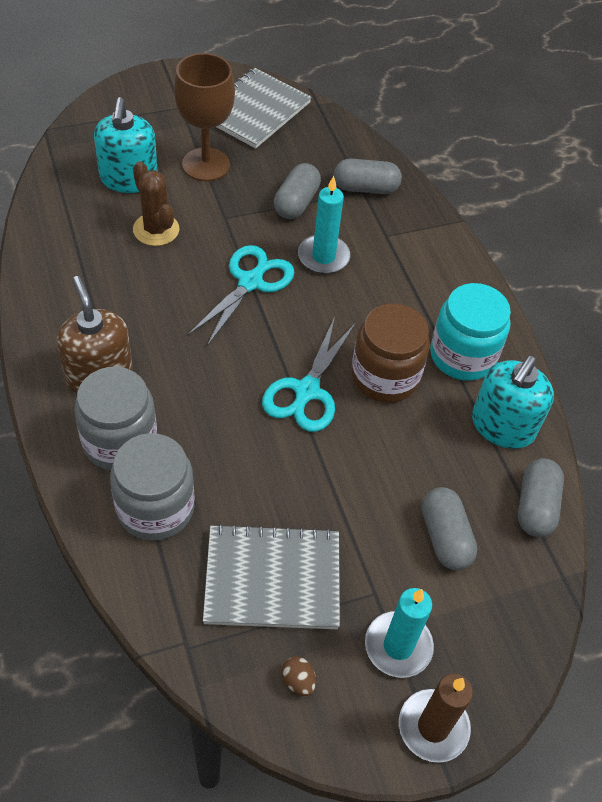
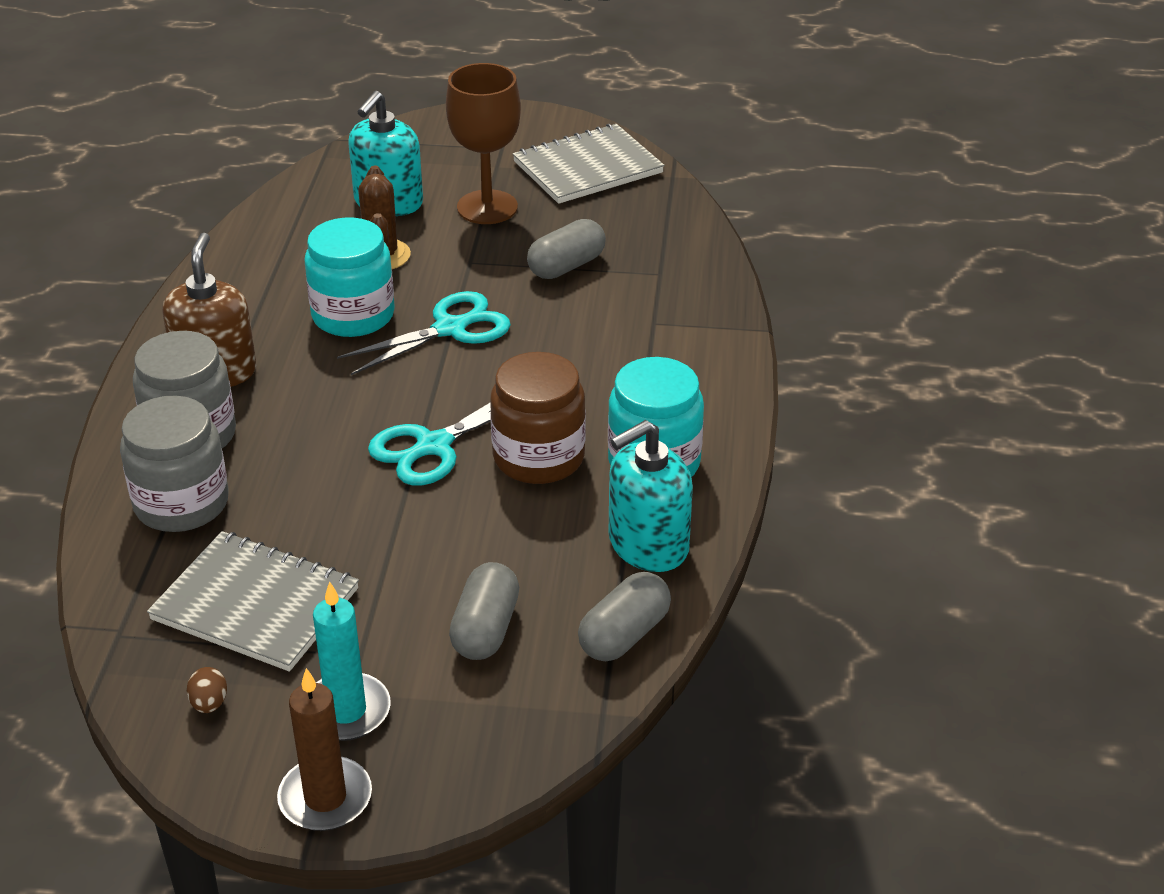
camera: 30 degrees right, 15 degrees down
(171, 291) = (353, 315): none -> turquoise jar
(323, 257) = (557, 325): turquoise candle -> none
(365, 188) = (665, 270): grey capsule -> none

